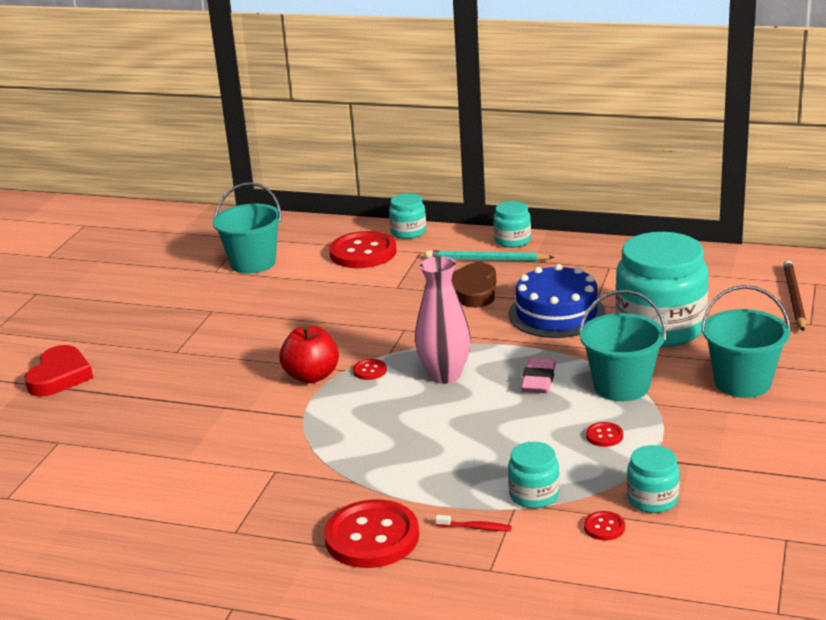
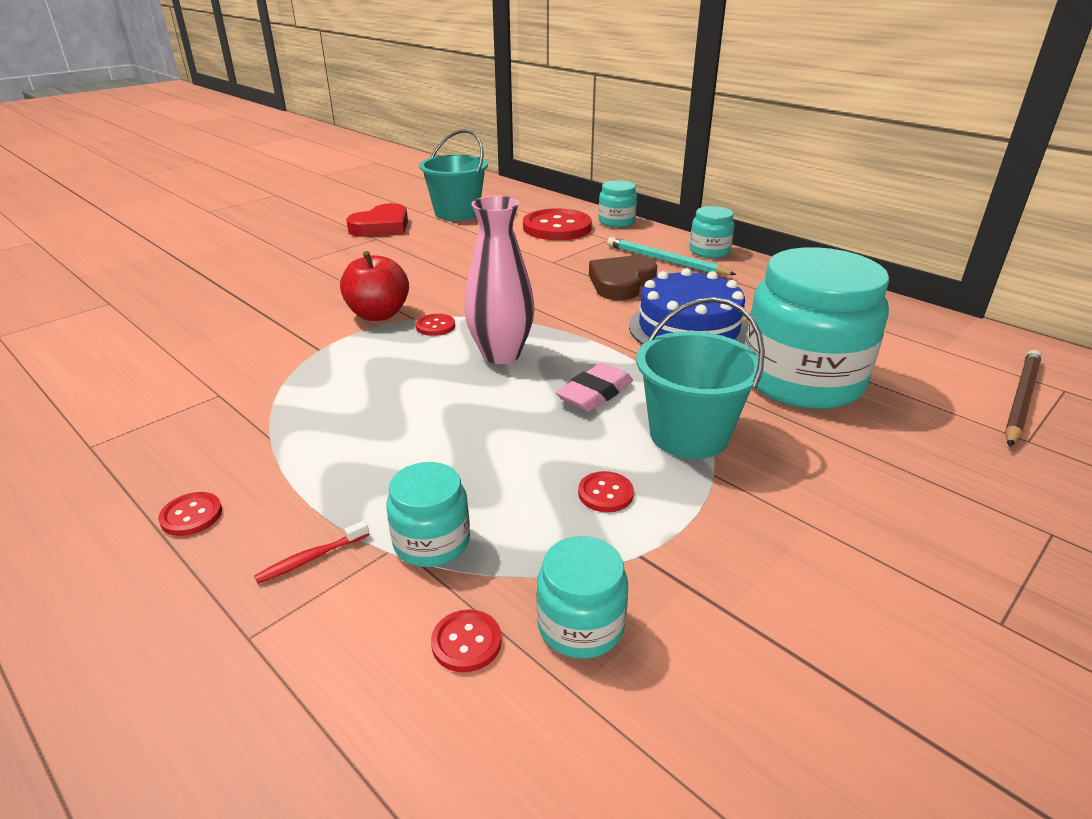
camera: 25 degrees right, 5 degrees up
(60, 376) = (195, 253): red heart -> red heart (381, 227)
(372, 537) = (191, 515): red button -> red button, size x0.43
(475, 527) = (311, 558): red toothbrush -> red toothbrush turned 105 degrees clockwise
(742, 382) = (866, 489): turquoise bucket -> none

